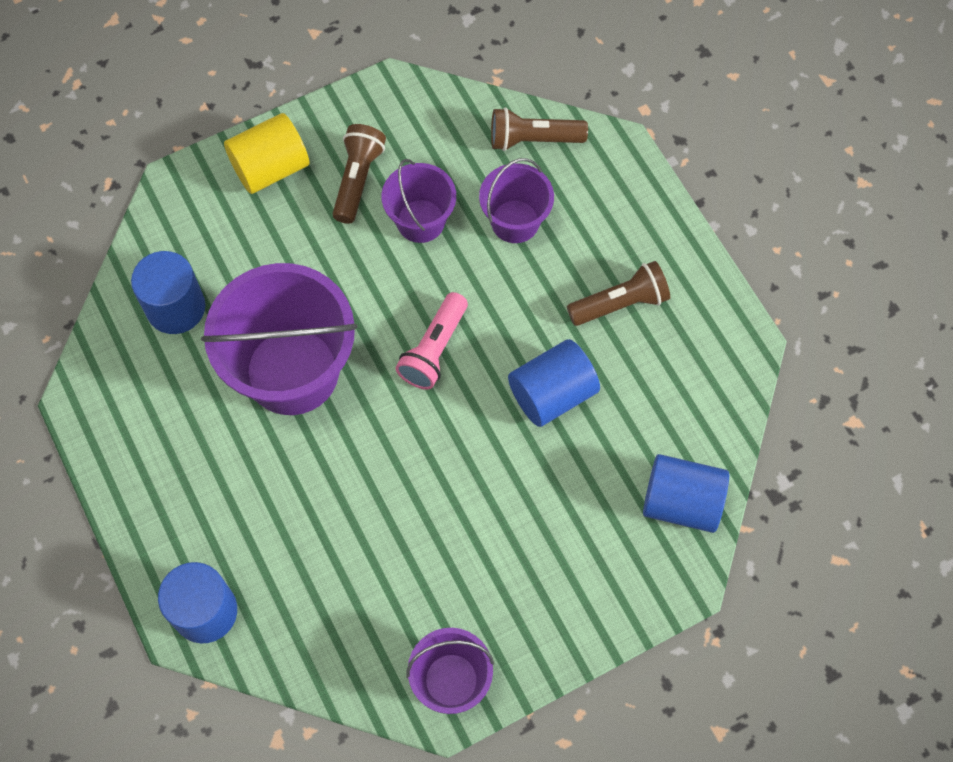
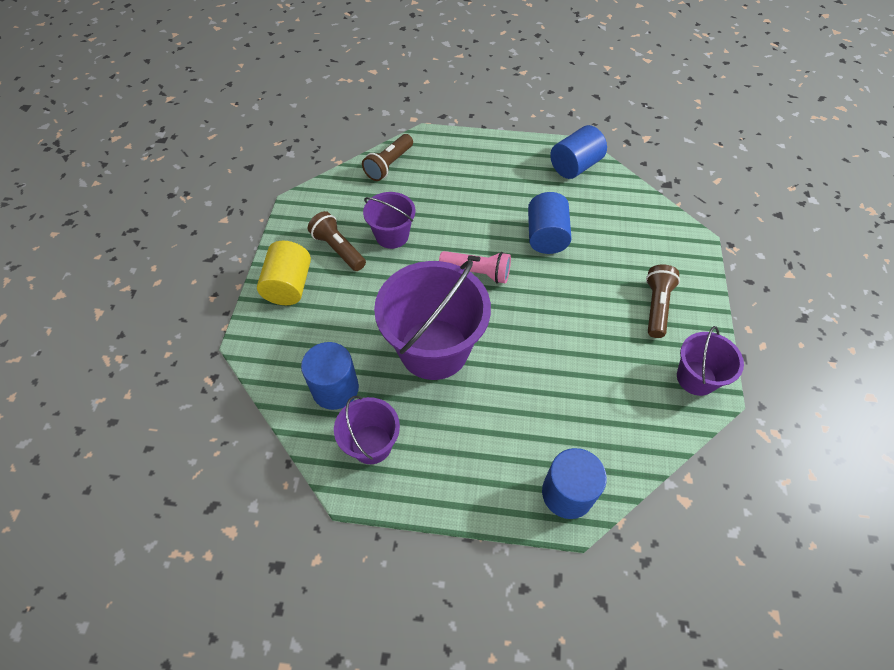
camera: 55 degrees left, 10 degrees down
(434, 350) = (477, 272): pink flashlight -> pink flashlight turned 45 degrees counterclockwise
(515, 221) = (430, 197): purple bucket -> purple bucket (371, 444)
(620, 303) = (515, 182): brown flashlight -> brown flashlight (656, 306)
(681, 502) = (648, 219): blue cylinder -> blue cylinder (575, 166)

